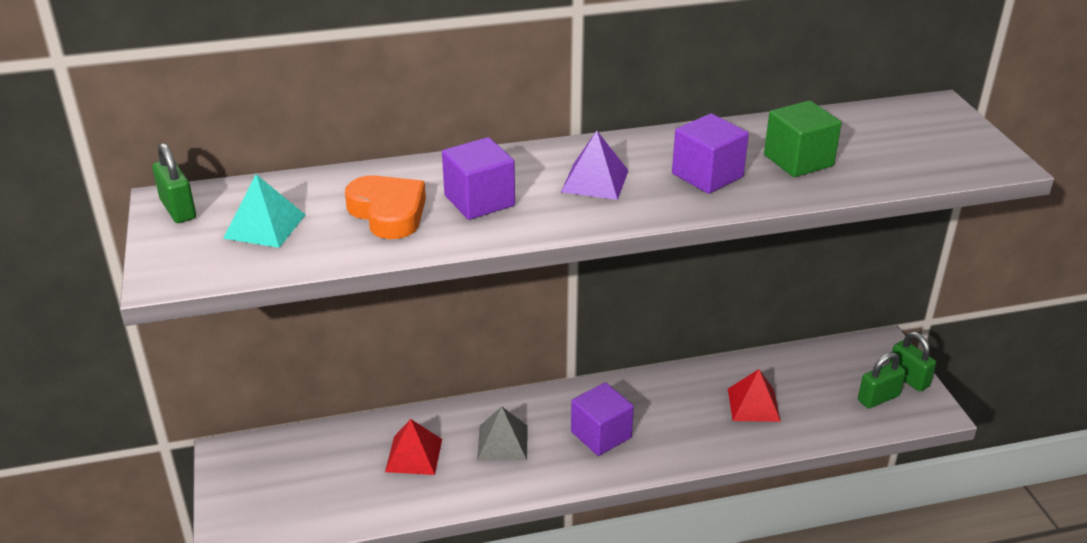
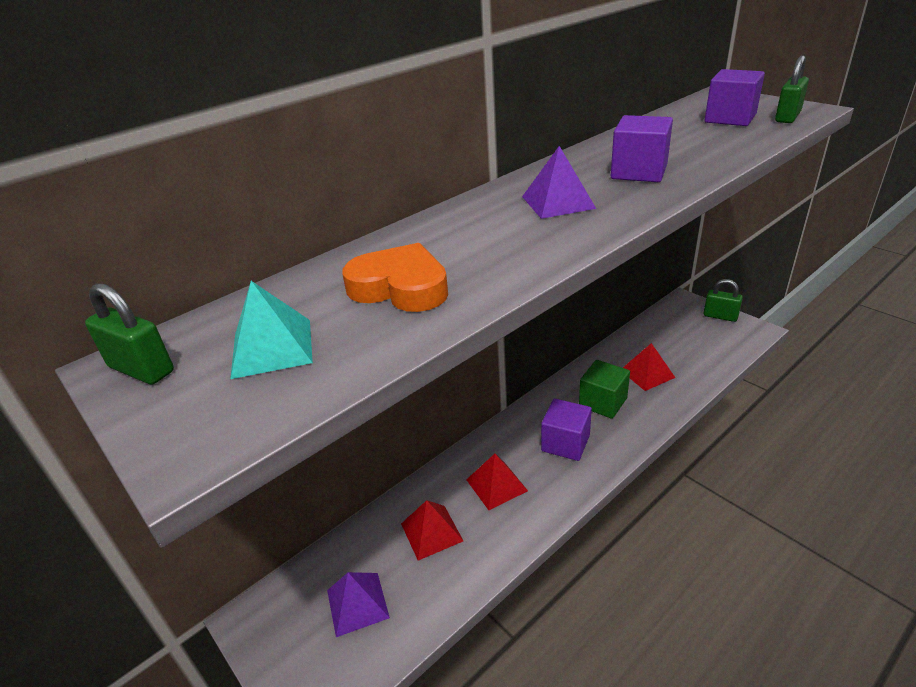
camera: 25 degrees left, 0 degrees up
(313, 481) = (357, 604): none -> purple pyramid
(479, 201) = (478, 248): purple cube -> purple cube (730, 118)
(502, 442) = (496, 485): grey pyramid -> red pyramid
(798, 160) = (686, 145): green cube -> green cube (603, 402)
(878, 398) = (716, 336): green padlock -> green padlock (787, 117)

